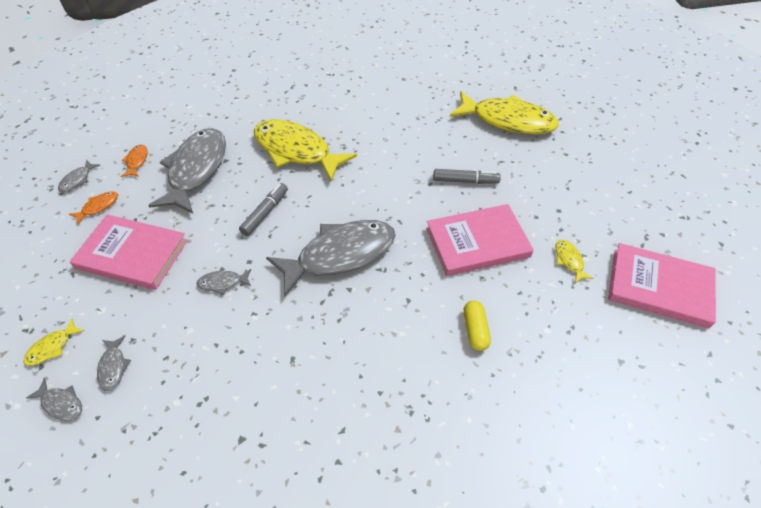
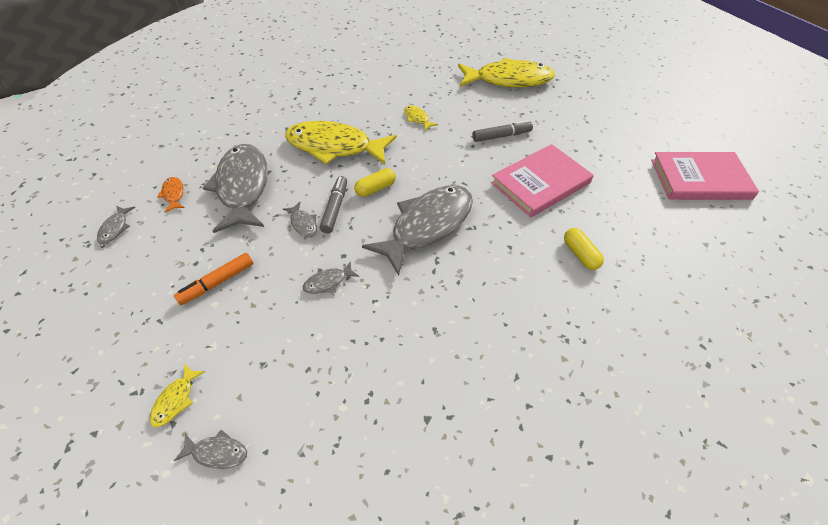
camera: 20 degrees left, 0 degrees up
(98, 207) = (154, 248): orange fish -> none
(113, 367) = (256, 397): grey fish -> grey fish (303, 224)
(132, 254) = (217, 282): pink book -> orange marker
(312, 203) = (375, 188): none -> yellow capsule
(569, 260) = (621, 177): yellow fish -> yellow fish (417, 118)

